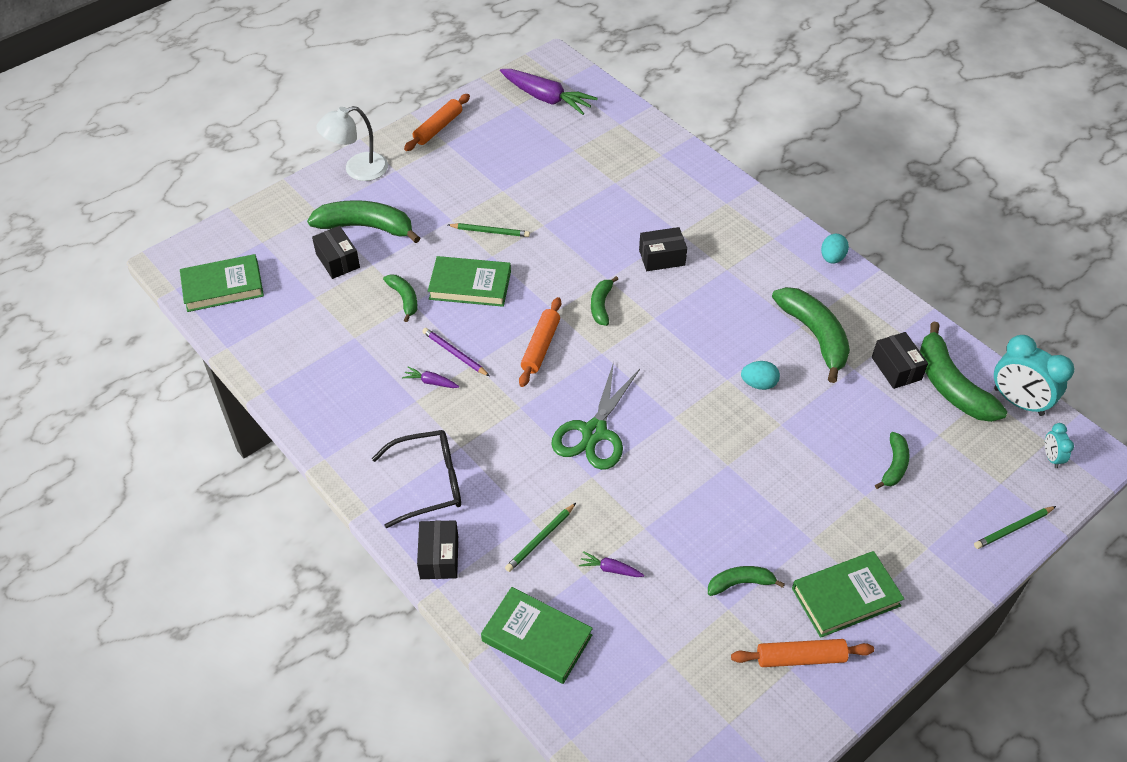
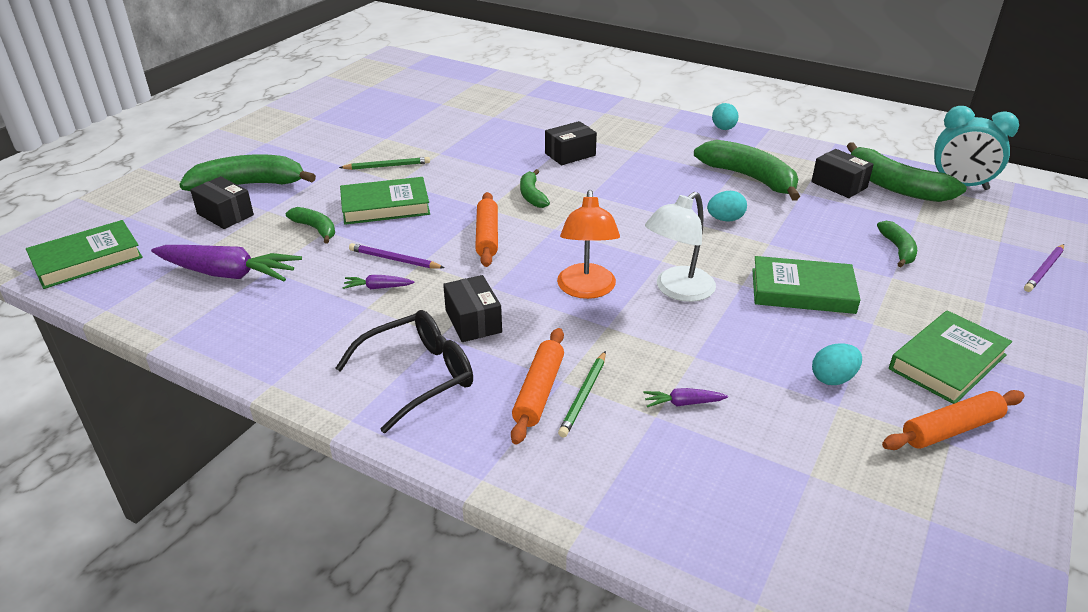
camera: 20 degrees left, 15 degrees down
(357, 170) = (223, 148): white lamp -> white lamp (677, 290)
(438, 128) = (298, 110): orange rolling pin -> orange rolling pin (538, 391)
(439, 557) = (468, 446): black box -> black box (473, 321)
(536, 638) = (640, 498): green book -> green book (802, 291)
(546, 98) = (397, 78): purple carrot -> purple carrot (228, 274)
(594, 433) = (586, 290): green scissors -> orange lamp
(740, 583) = (833, 378): green banana -> turquoise egg
(1013, 528) = (1044, 270): green pencil -> purple pencil
(1051, 457) = (1023, 215): turquoise clock -> none

